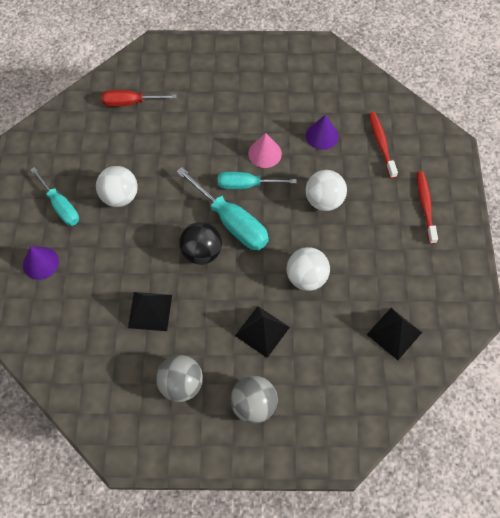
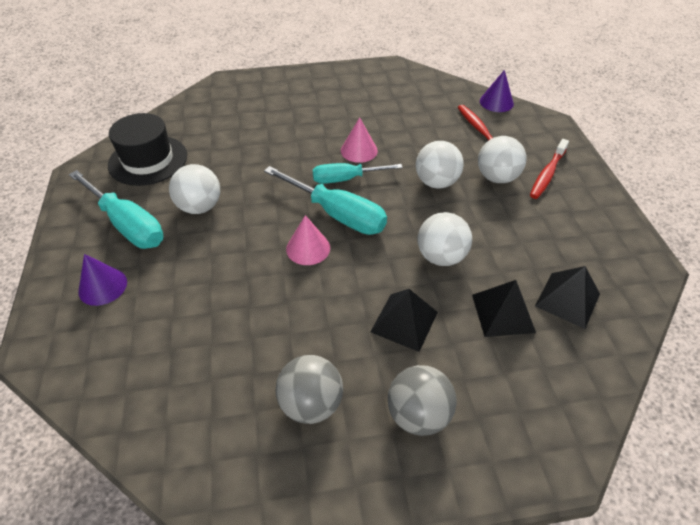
camera: 10 degrees left, 15 degrees down
(60, 206) = (127, 224): turquoise screwdriver -> turquoise screwdriver, size x1.51
(80, 137) = (148, 160): none -> black hat
(130, 103) = (203, 125): red screwdriver -> none
(150, 311) = (253, 320): black pyramid -> black pyramid (503, 313)
(201, 252) = (308, 248): black ball -> pink cone
(322, 136) = (415, 130): purple cone -> purple cone (496, 102)
(379, 203) = (497, 177): none -> white ball
(425, 206) = (547, 174): red toothbrush -> red toothbrush turned 135 degrees counterclockwise

